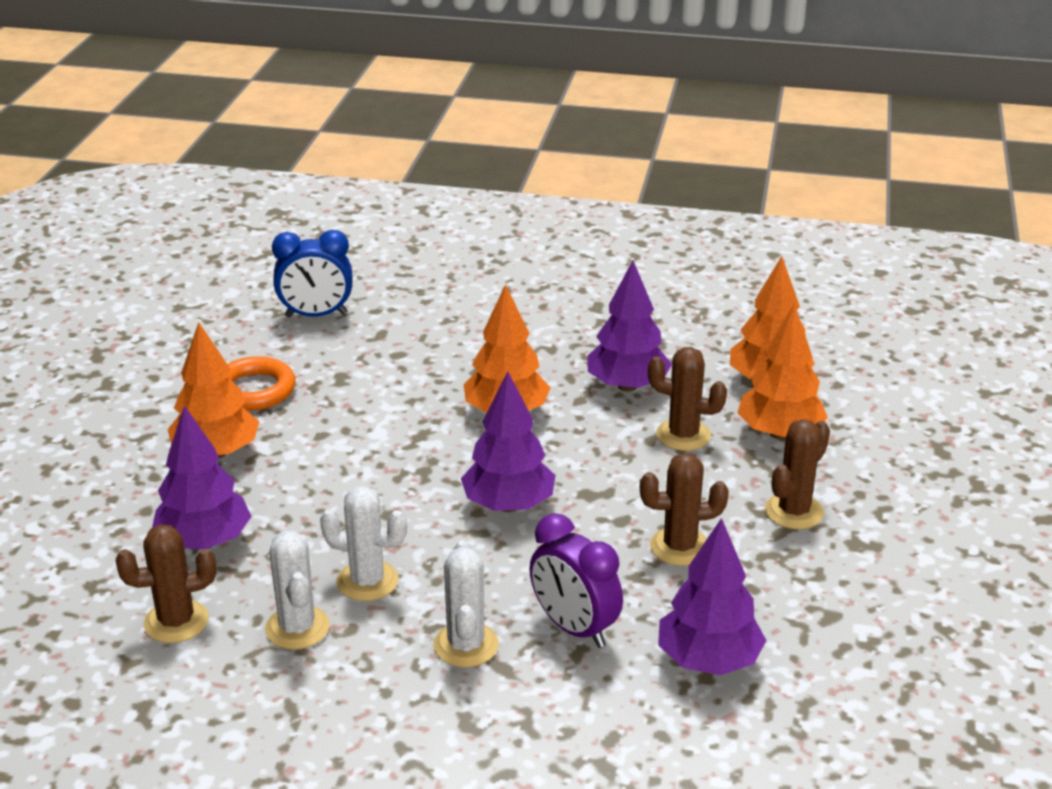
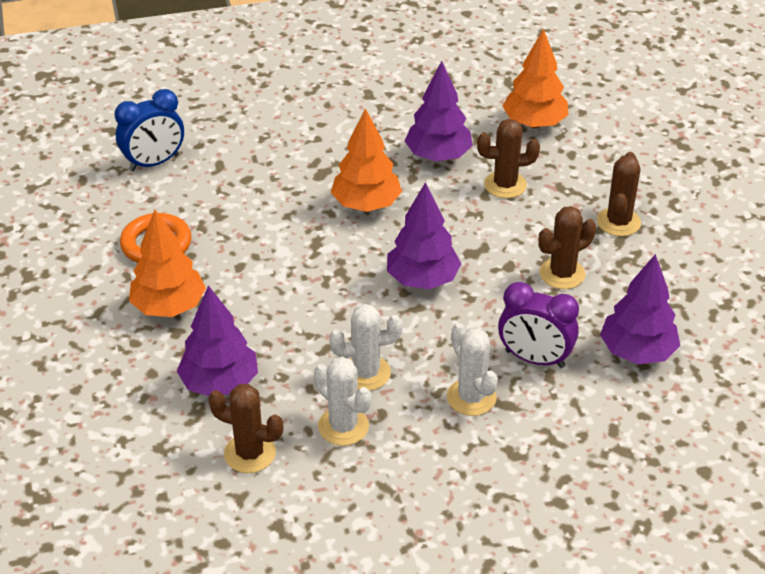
camera: 25 degrees left, 10 degrees up
(176, 622) = (250, 453): brown cactus -> brown cactus turned 60 degrees clockwise
(779, 433) = (569, 163): orange tree -> none

